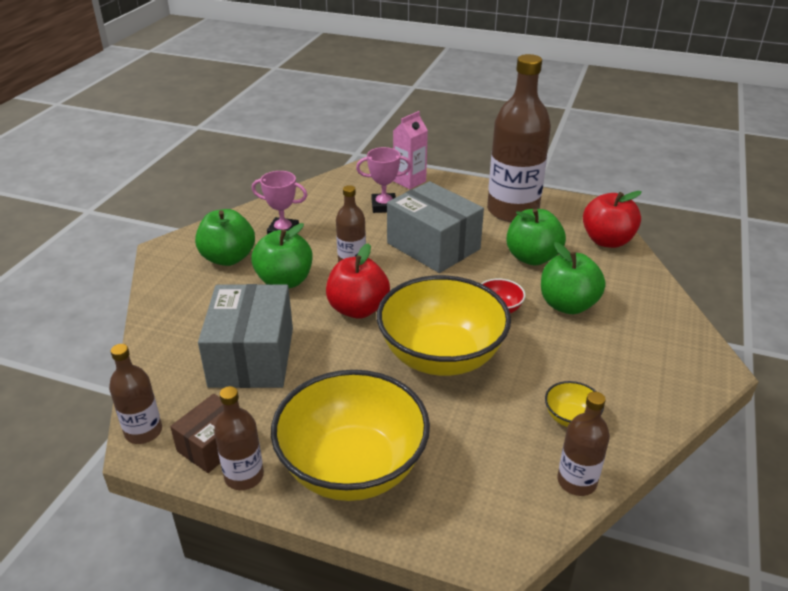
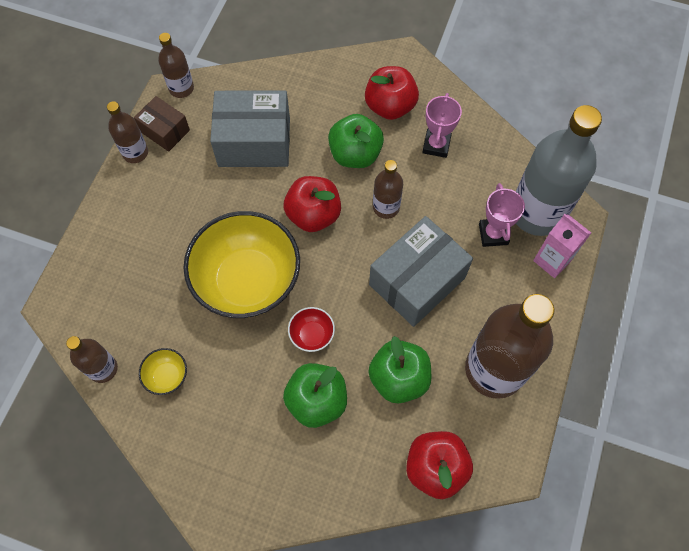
camera: 90 degrees right, 30 degrees up
(228, 258) = (390, 106): green apple -> red apple
(352, 467) = (135, 217): yellow bowl -> none
(363, 185) = (537, 212): none -> grey bottle

